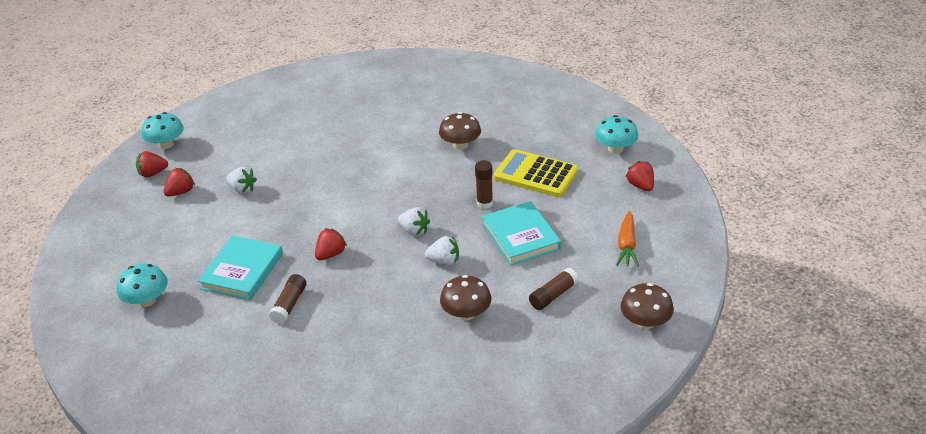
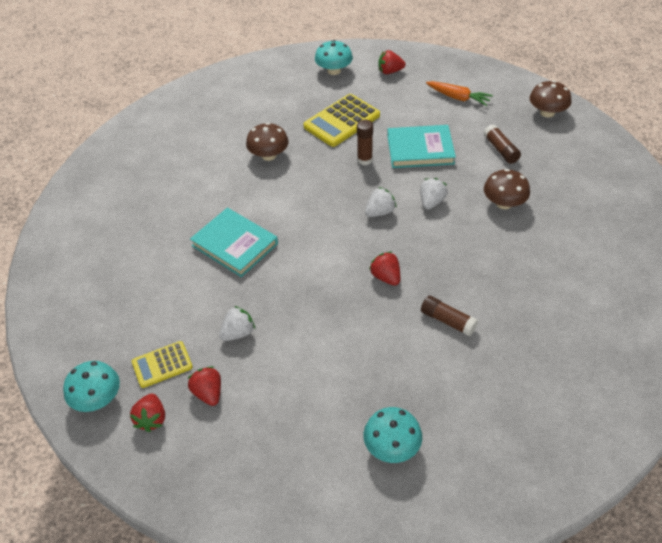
camera: 70 degrees left, 10 degrees up
(202, 162) = (162, 365): none -> yellow calculator
(242, 271) = (380, 352): turquoise book -> turquoise book (235, 244)

